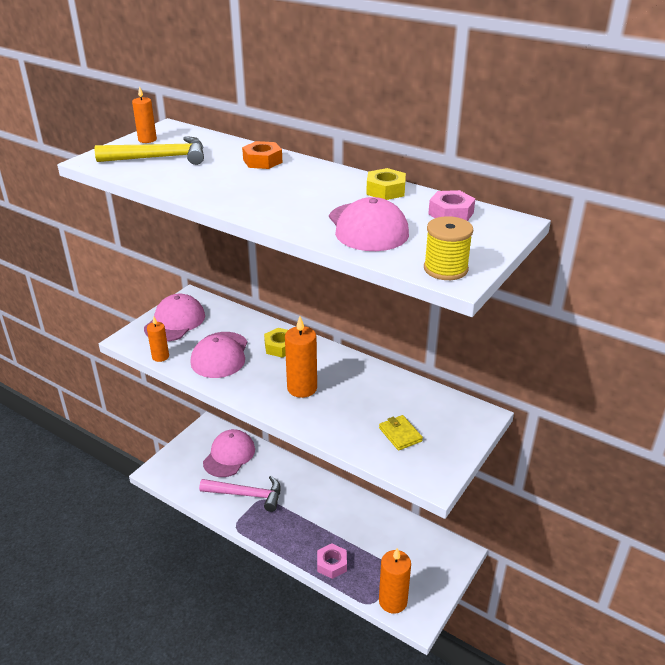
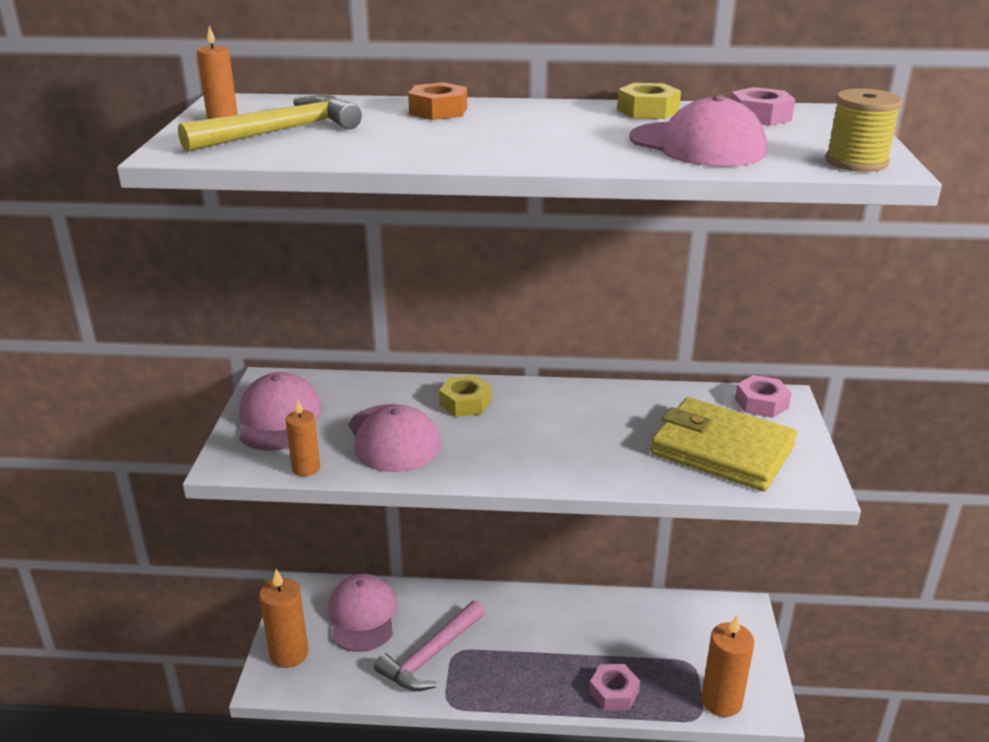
camera: 30 degrees left, 5 degrees down
(247, 495) = (430, 656): pink hammer -> pink hammer turned 150 degrees clockwise
(302, 388) = (548, 440): orange candle -> orange candle (289, 653)
(400, 434) = (722, 450): yellow wallet -> yellow wallet, size x2.27
(463, 413) = (761, 403): none -> pink nut

